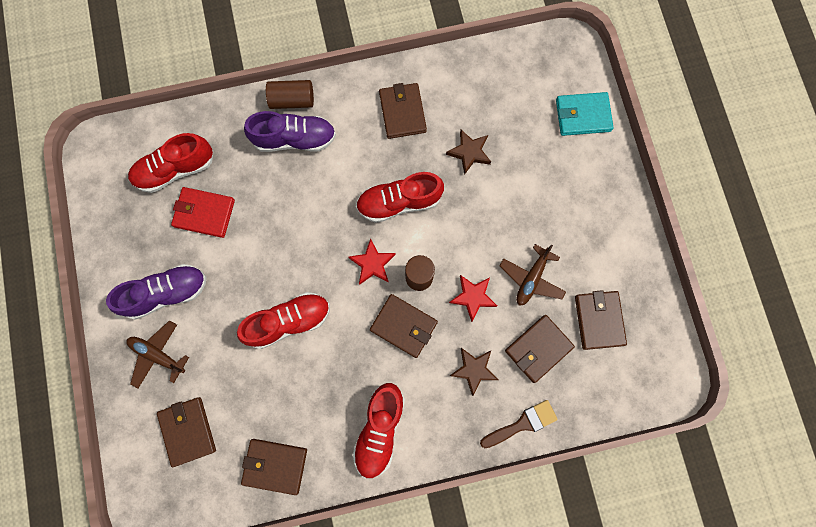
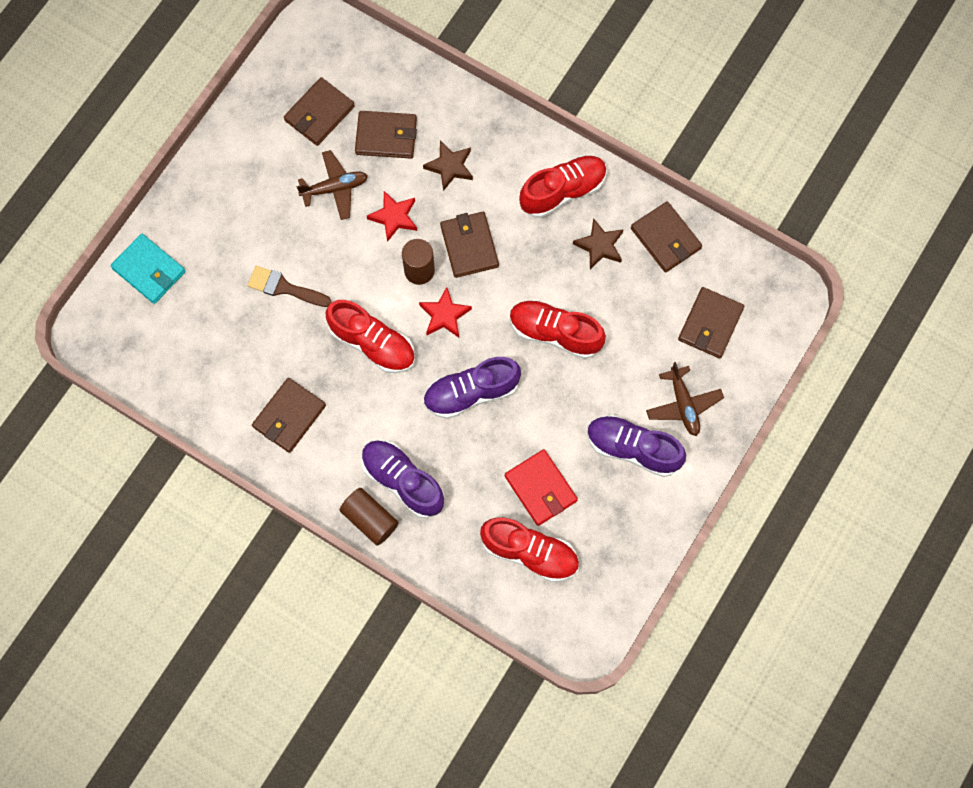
camera: 135 degrees left, 5 degrees down
(305, 231) = (471, 393): none -> purple shoe
(469, 152) = (273, 329): brown star -> brown star (599, 246)
(522, 423) = (454, 100): brown brush -> brown brush (284, 288)

